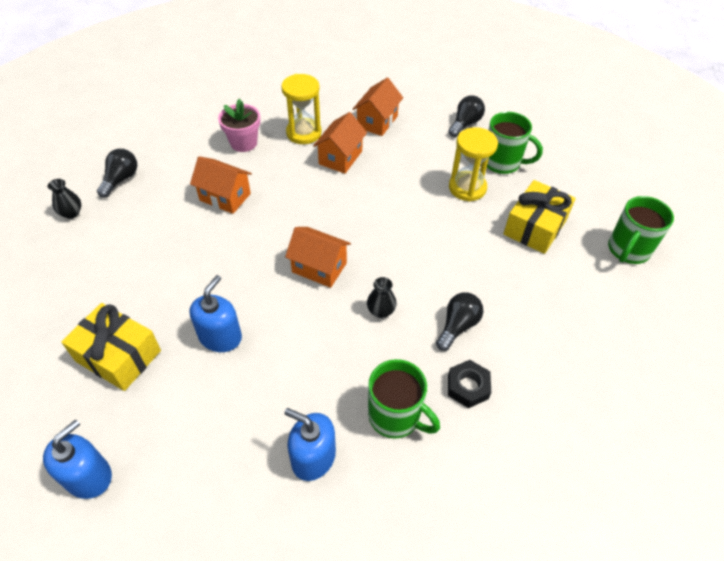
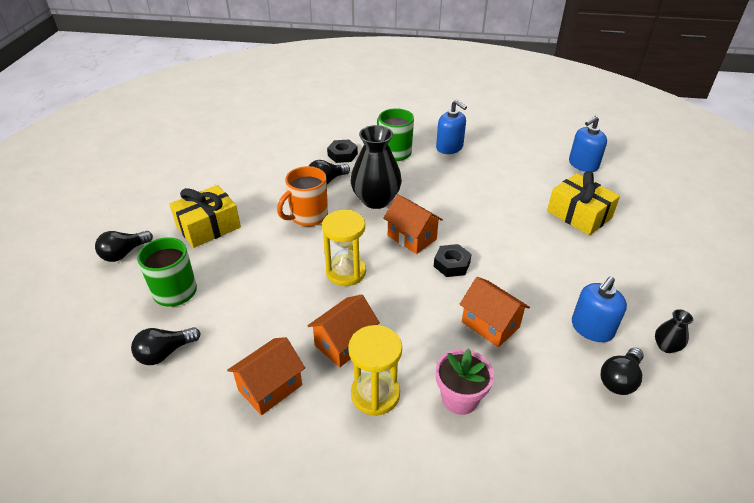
camera: 160 degrees left, 10 degrees down
(220, 337) = (501, 210): blue soap dispenser -> blue soap dispenser (592, 328)
(269, 246) = (452, 264): none -> black nut
(381, 311) = (376, 200): black vase -> black vase, size x2.18
(444, 266) = (308, 216): none -> orange mug
(467, 188) = (234, 274): yellow hourglass -> yellow hourglass (346, 272)
(580, 182) = (124, 253): none -> black light bulb
(628, 250) = (157, 196): green mug -> none

